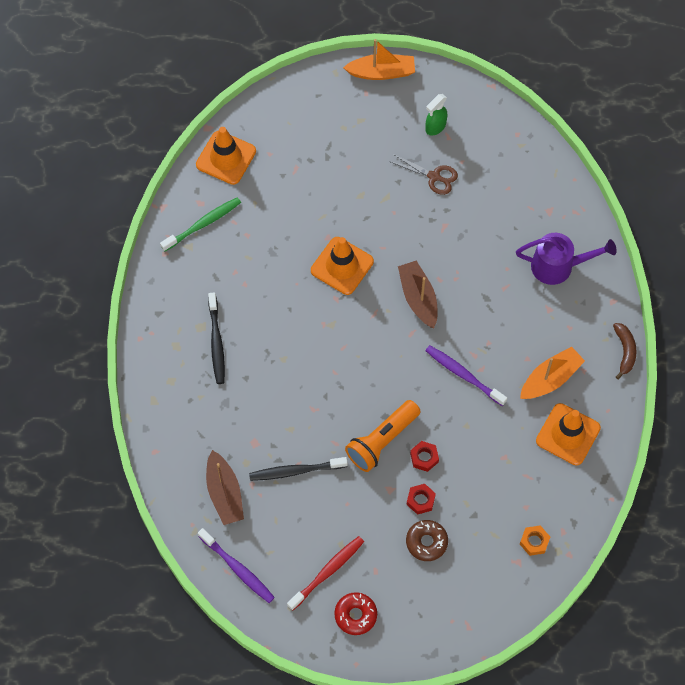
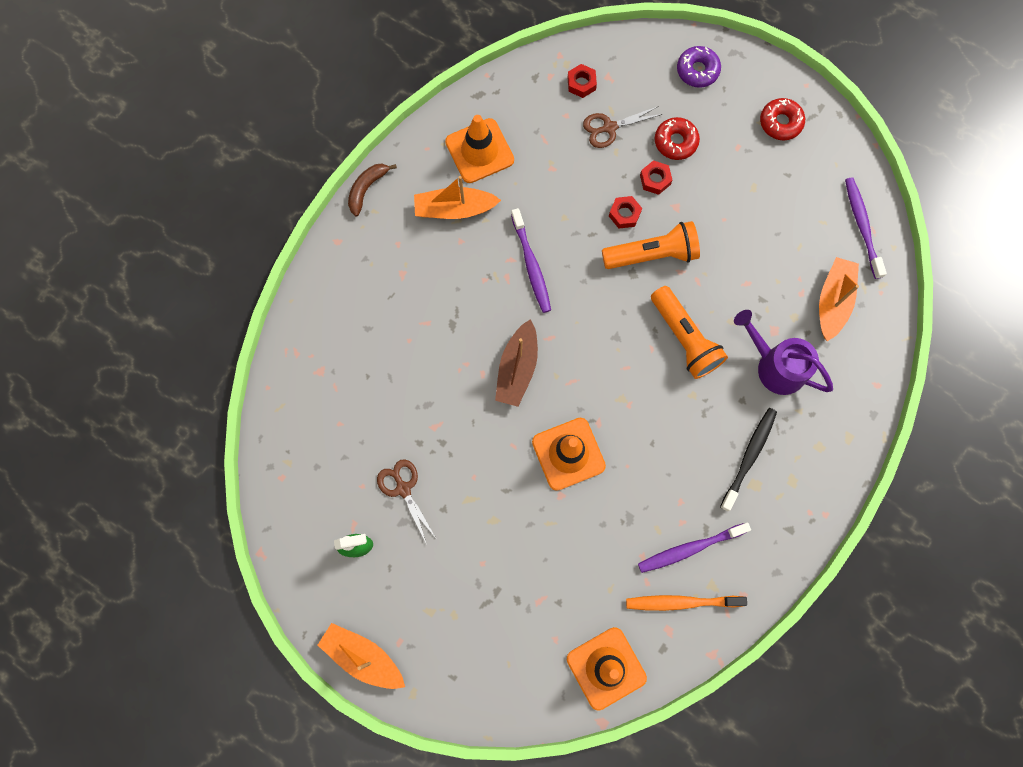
camera: 145 degrees left, 10 degrees up
(203, 224) = (681, 602): green toothbrush -> orange toothbrush
(219, 259) = (690, 548): none -> purple toothbrush
(224, 493) = (832, 301): brown boat -> orange boat
(295, 471) = (752, 279): black toothbrush -> none
(316, 394) = (684, 338): none -> orange flashlight
(327, 572) = (781, 173): red toothbrush -> none
(426, 542) = (675, 142): brown donut -> red donut
(452, 616) = (697, 70): none -> purple donut
(485, 519) = (609, 127): none -> brown scissors
(534, 542) = (581, 83): orange nut -> red nut
(559, 266) = (358, 309): purple watering can -> purple watering can (774, 365)

